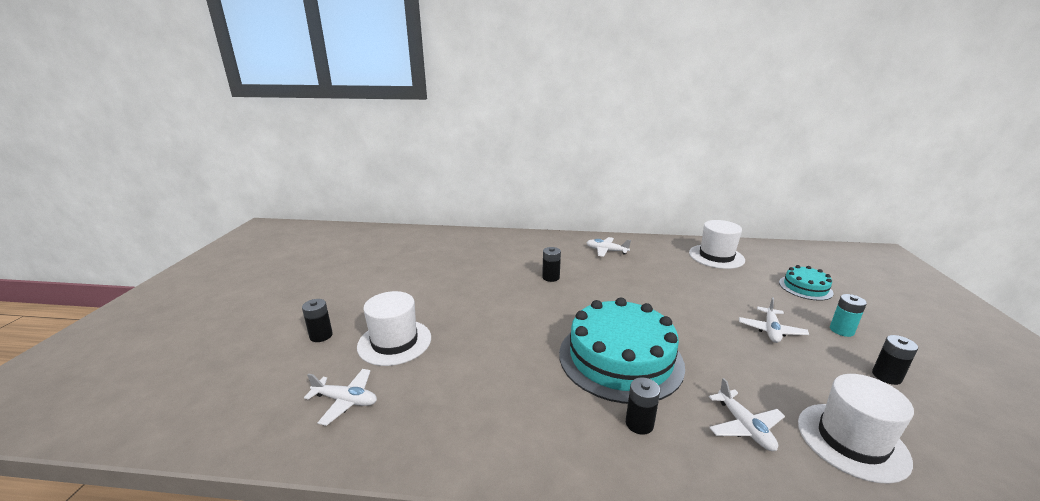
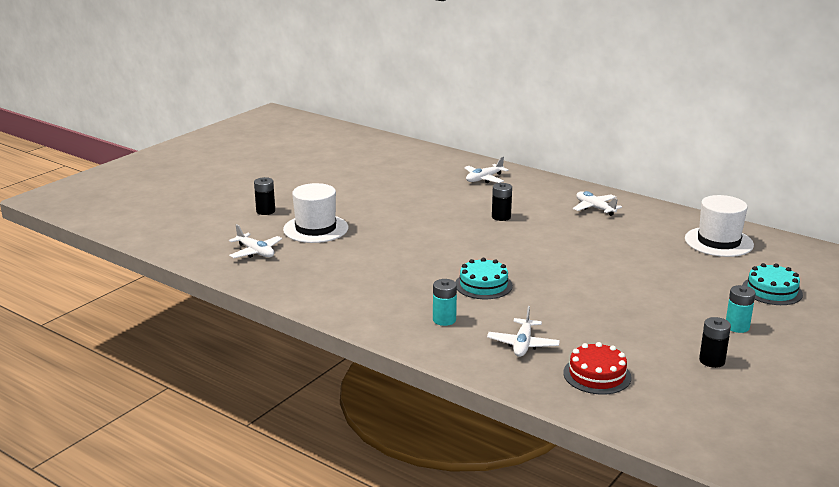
camera: 30 degrees right, 0 degrees up
(620, 358) = (483, 285): turquoise cake -> turquoise cake, size x0.49
(639, 424) = (444, 320): black battery -> turquoise battery
(771, 330) = (659, 307): white plane -> white plane (484, 179)
(851, 441) = (597, 375): white hat -> red cake

